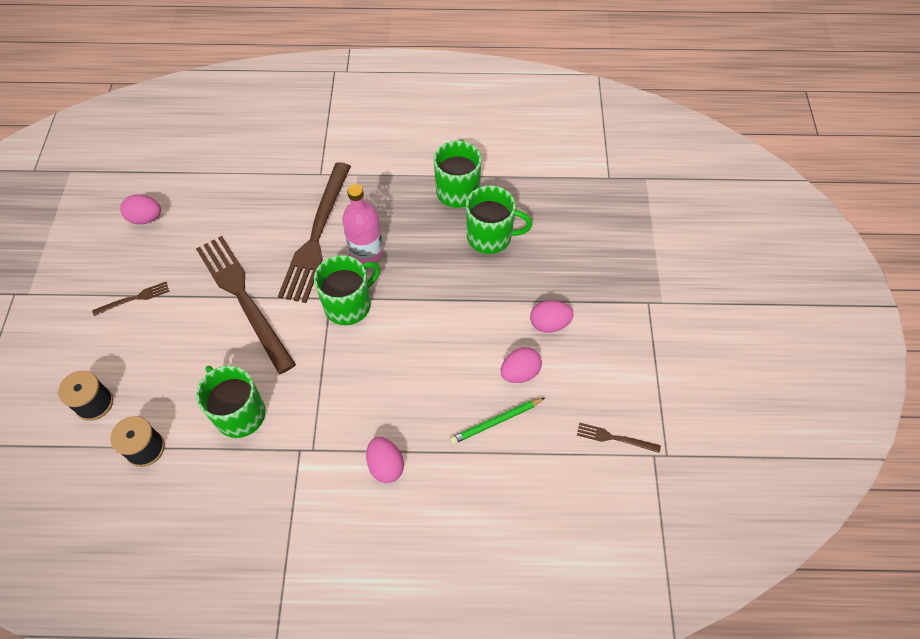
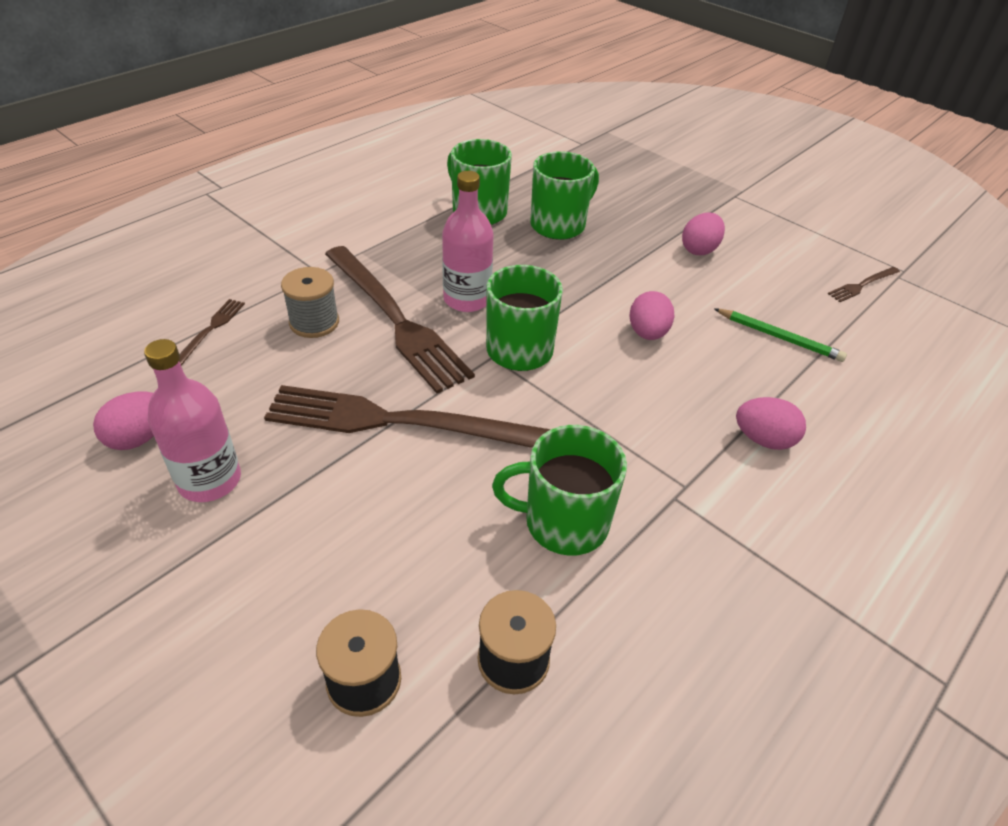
camera: 50 degrees left, 15 degrees down
(134, 298) = (248, 525): brown fork -> brown fork (210, 330)
(145, 264) = (210, 480): none -> pink bottle
(279, 207) = (314, 322): none -> grey spool
(496, 421) = (779, 337): green pencil -> green pencil turned 75 degrees counterclockwise
(520, 372) = (736, 293): pink egg -> pink egg (647, 333)

